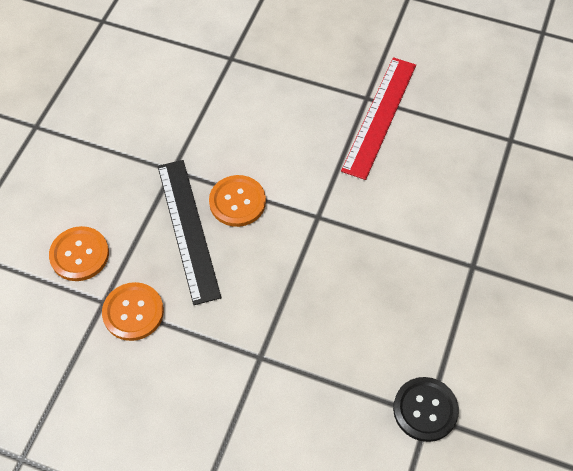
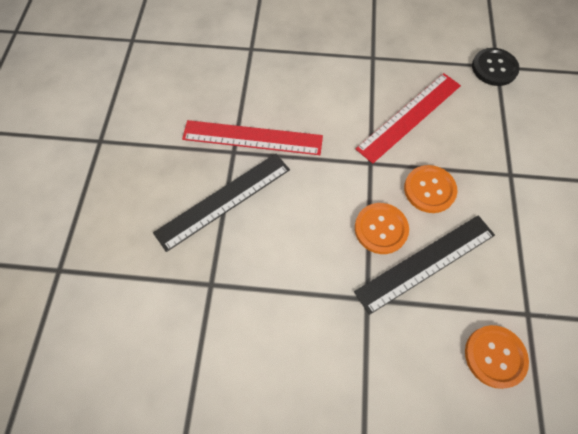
camera: 105 degrees left, 5 degrees up
(133, 312) = (525, 283): orange button -> orange button (429, 190)
(311, 80) = (223, 200): none -> black ruler
(370, 276) = (409, 116): none -> red ruler

